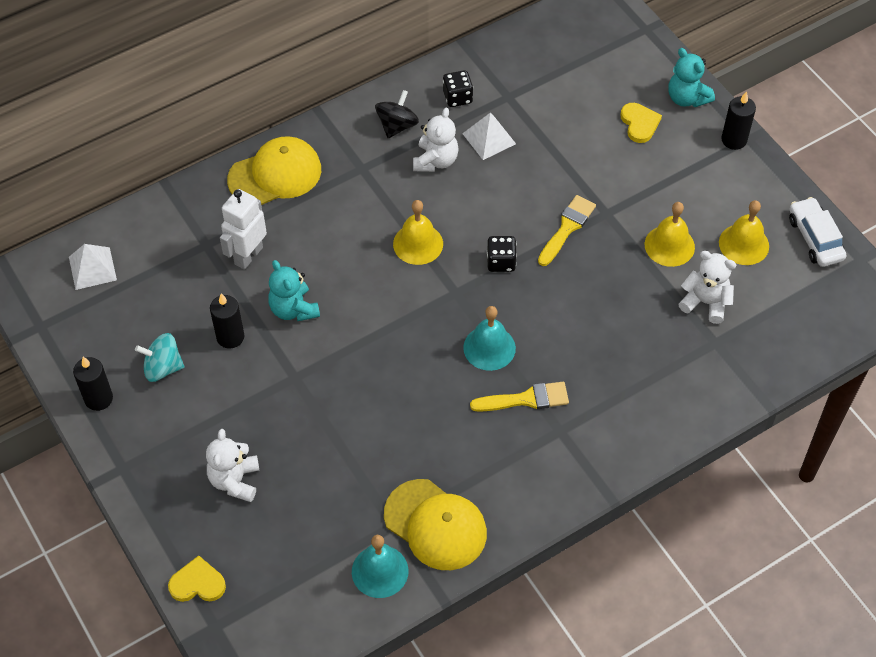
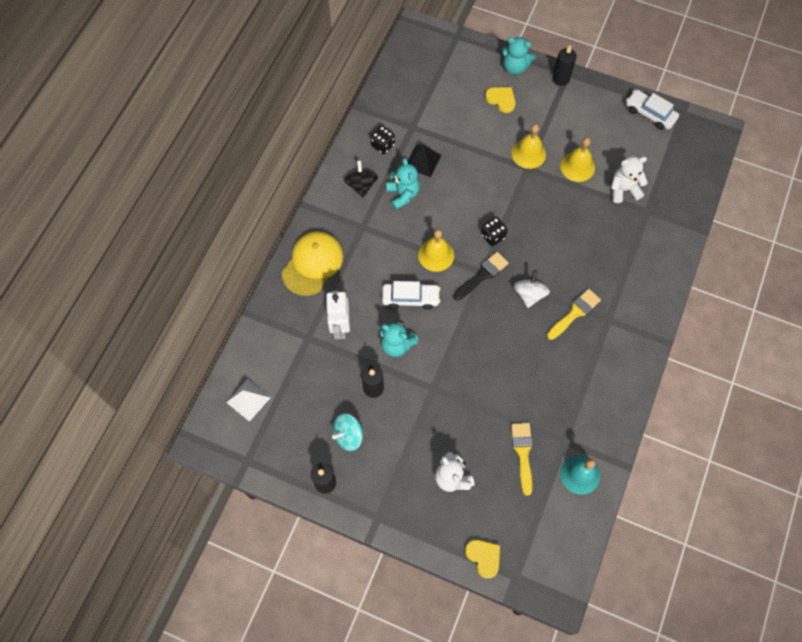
camera: 35 degrees left, 10 degrees up
(197, 583) = (484, 557): yellow heart -> yellow heart turned 90 degrees clockwise
(350, 271) = (410, 298): none -> white car
(435, 161) = (403, 194): white teddy bear -> turquoise teddy bear
(435, 525) = (587, 424): yellow cap -> none
(452, 295) = (482, 275): none -> black brush
(489, 138) = (423, 161): white pyramid -> black pyramid
(489, 348) = (529, 294): turquoise bell -> white spinning top
(567, 228) = (513, 191): yellow brush -> yellow brush (523, 453)
(744, 244) = (616, 141): yellow bell -> yellow bell (528, 153)

